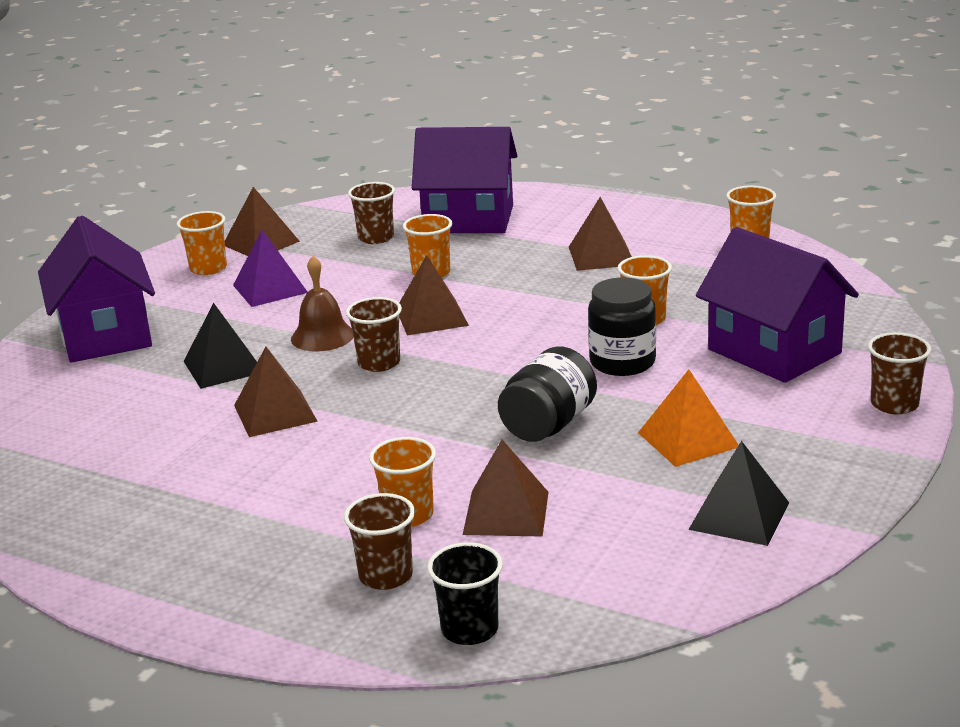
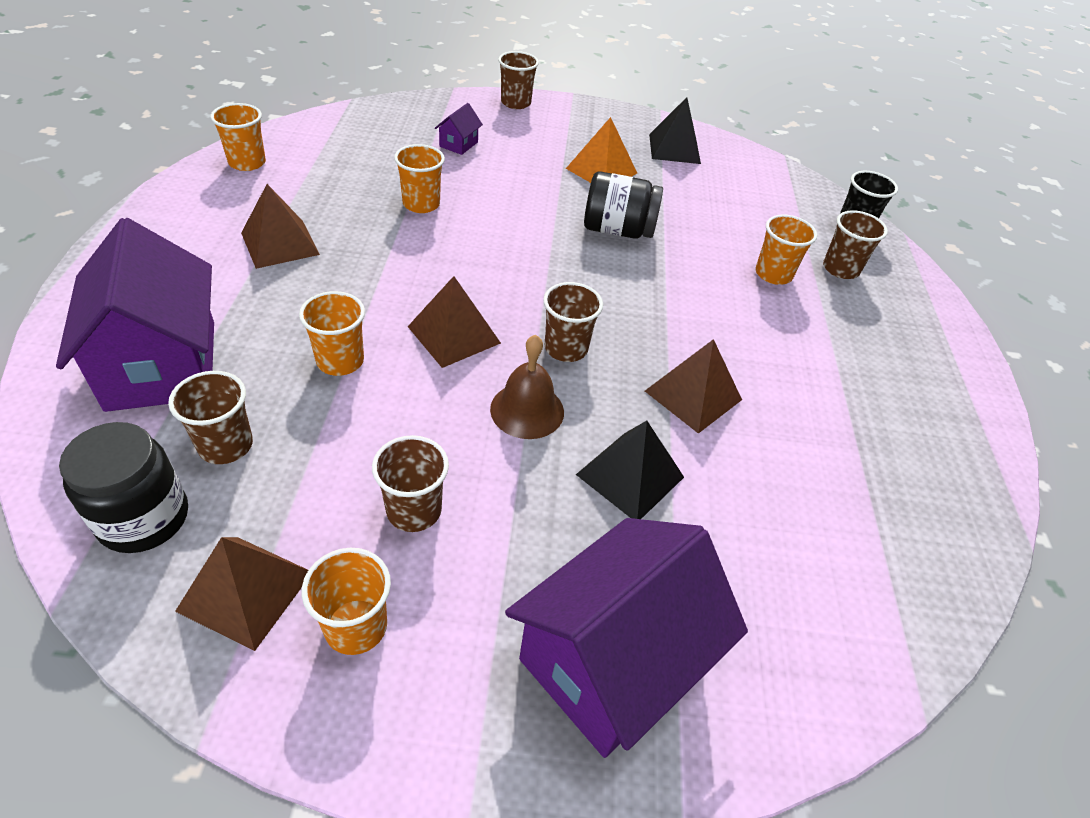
camera: 120 degrees left, 20 degrees up
(270, 289) = (414, 510): purple pyramid -> brown cup
(506, 513) = (737, 232): brown pyramid -> none
(622, 362) = (503, 207): black jar -> black jar (144, 518)
(774, 351) = (458, 144): purple house -> purple house, size x0.40

